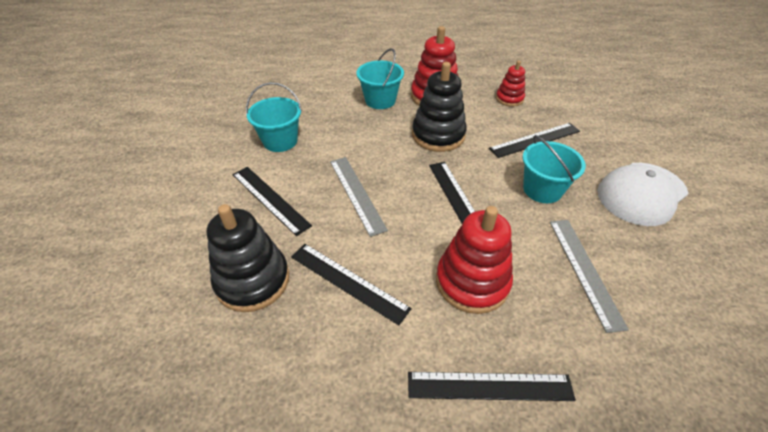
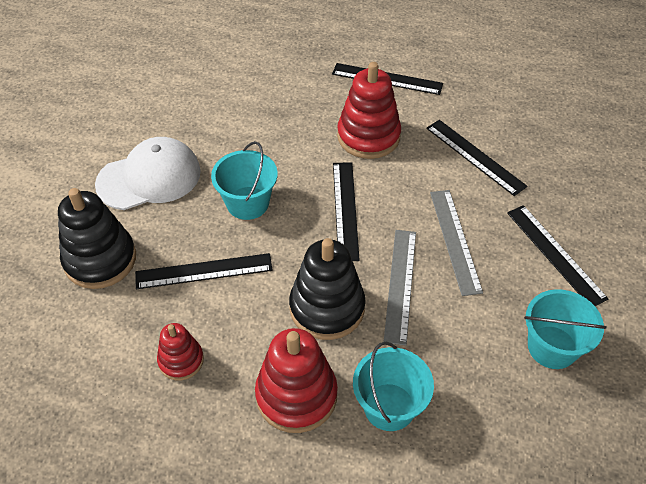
camera: 165 degrees left, 5 degrees up
(253, 280) = (560, 174): black stacking toy -> black stacking toy (100, 260)
(584, 271) = (268, 126): grey ruler -> grey ruler (400, 285)

